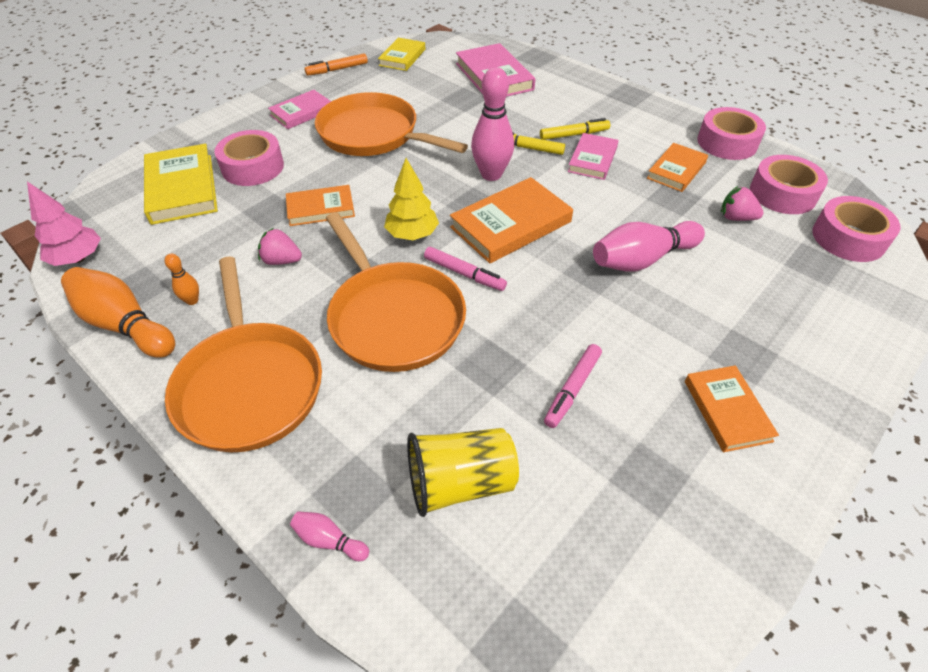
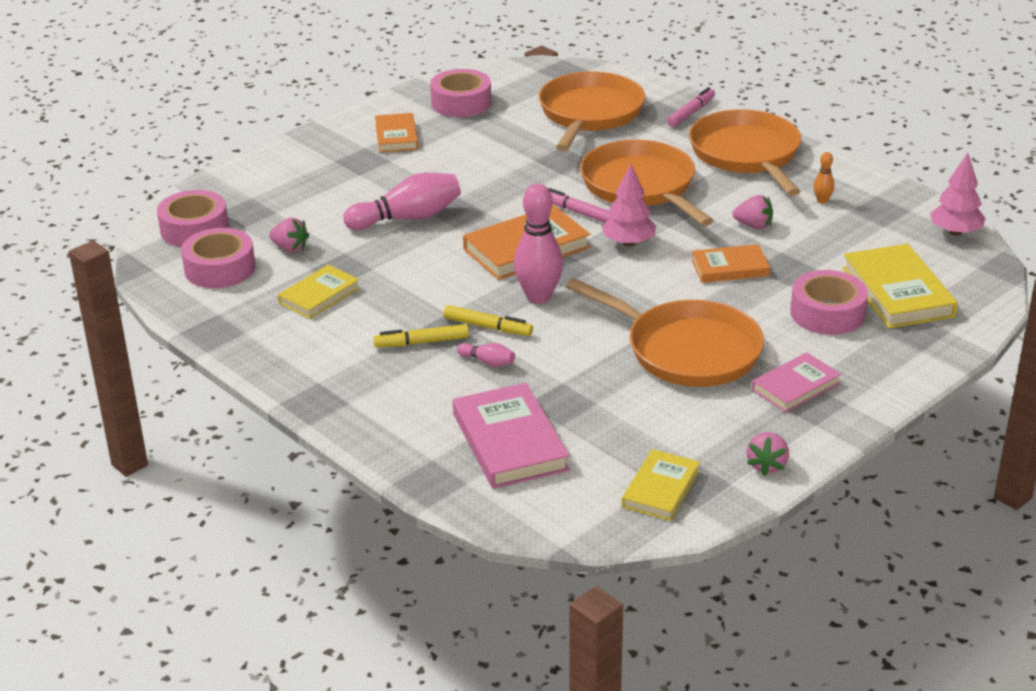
camera: 175 degrees left, 15 degrees down
(125, 325) = (870, 187): orange bowling pin -> none
(329, 540) = (669, 98): pink bowling pin -> pink bowling pin (488, 362)
(337, 69) = (767, 465): orange marker -> pink strawberry
(412, 234) = (628, 243): yellow tree -> pink tree
(460, 483) = (590, 114): yellow cup -> orange pan
(572, 389) = (503, 147): pink marker -> pink marker (691, 113)
(592, 159) = (412, 311): pink book -> none
(676, 170) = (319, 295): orange book -> yellow book
(727, 142) = (232, 326): pink tape -> pink tape (461, 103)

